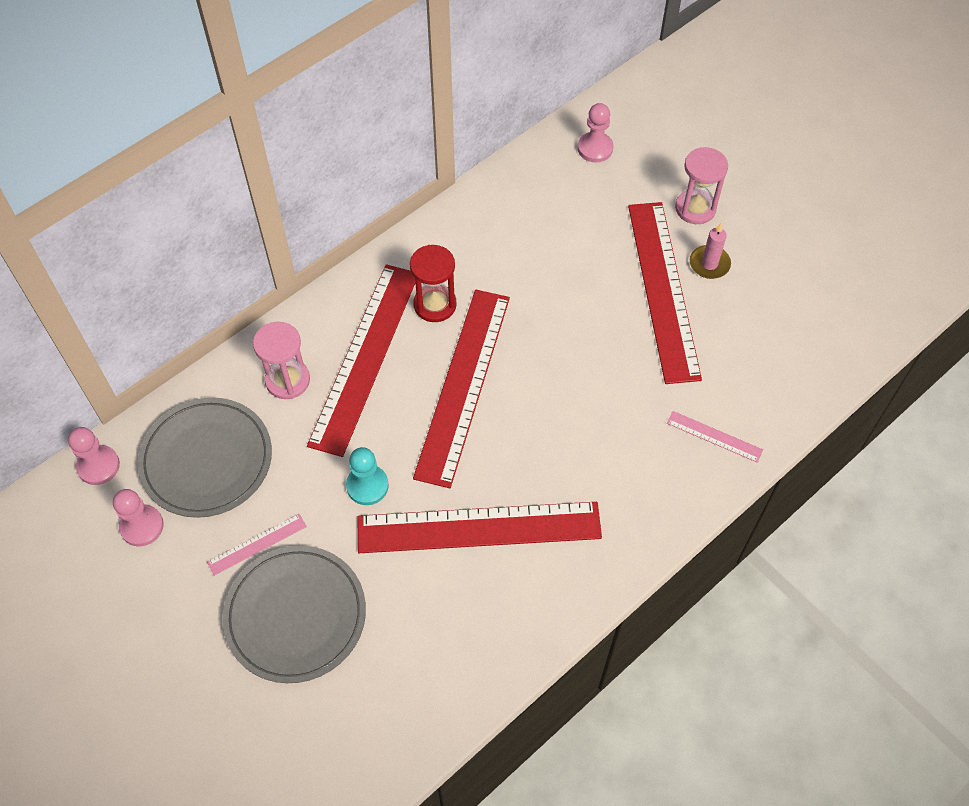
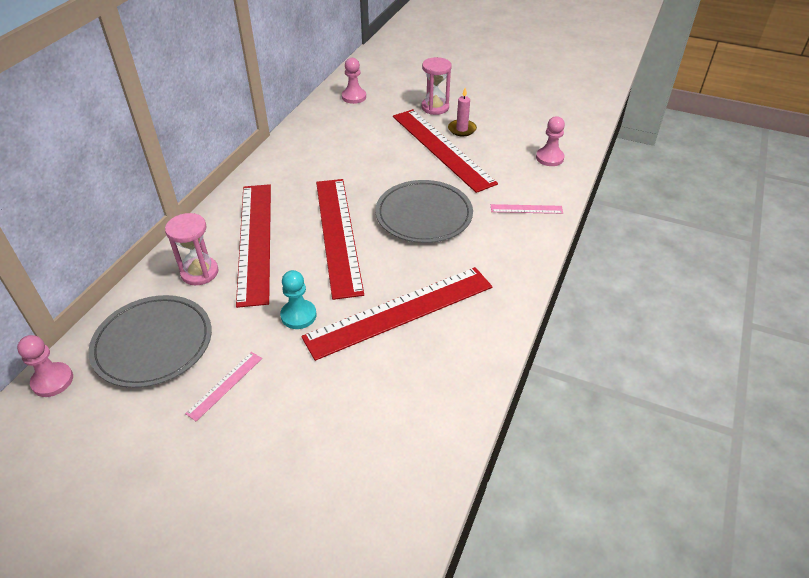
camera: 25 degrees left, 15 degrees down
(142, 526) = (112, 410): pink pawn -> pink pawn (549, 158)
(295, 615) = (284, 423): grey plate -> grey plate (424, 215)
(435, 304) = (291, 198): red hourglass -> none

